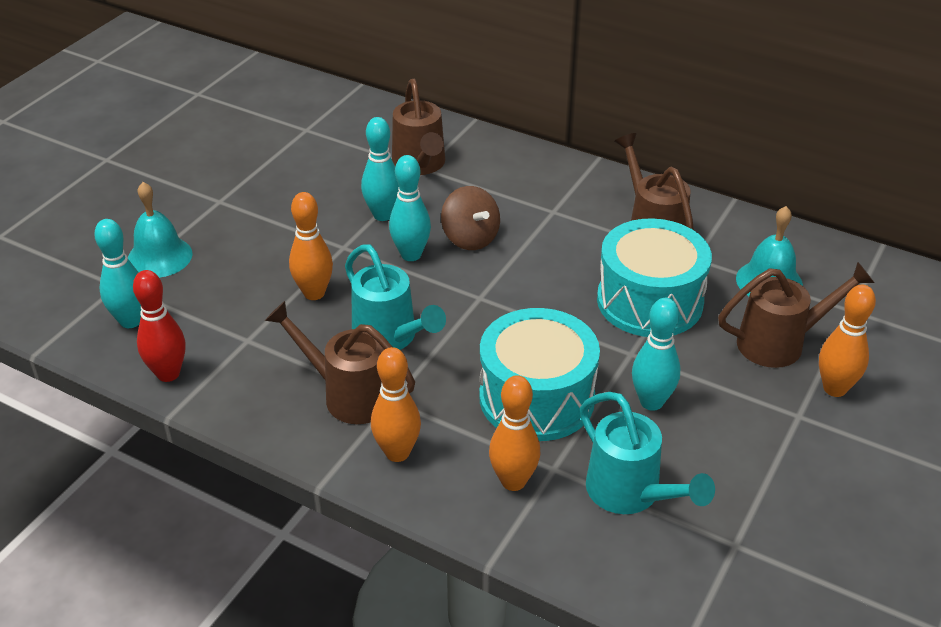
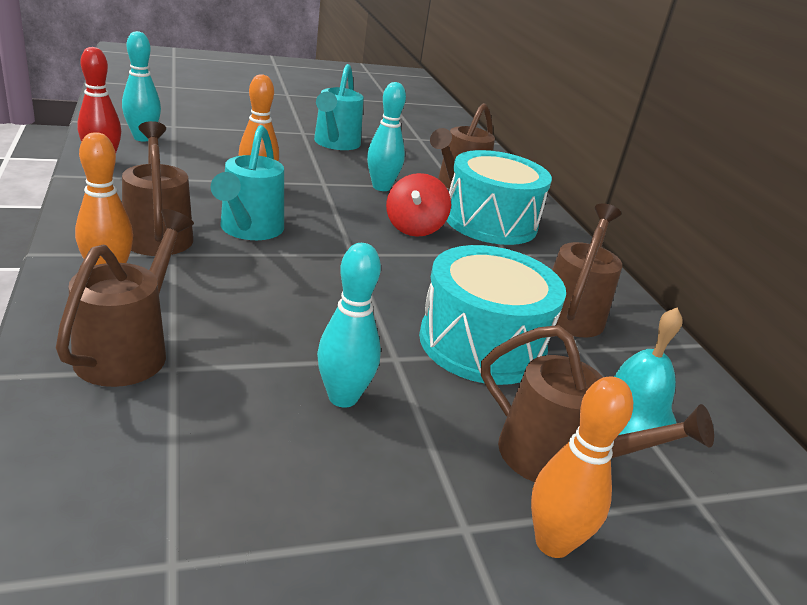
camera: 40 degrees right, 10 degrees down
(159, 257) = (219, 130): turquoise bell -> none
(411, 255) = (356, 210): turquoise bowling pin -> none
(470, 238) = (414, 228): brown spinning top -> red spinning top
(513, 481) = (129, 350): orange bowling pin -> brown watering can
(537, 398) = (262, 324): turquoise drum -> turquoise drum (490, 222)
(630, 494) = (184, 435): turquoise watering can -> turquoise watering can (335, 144)

